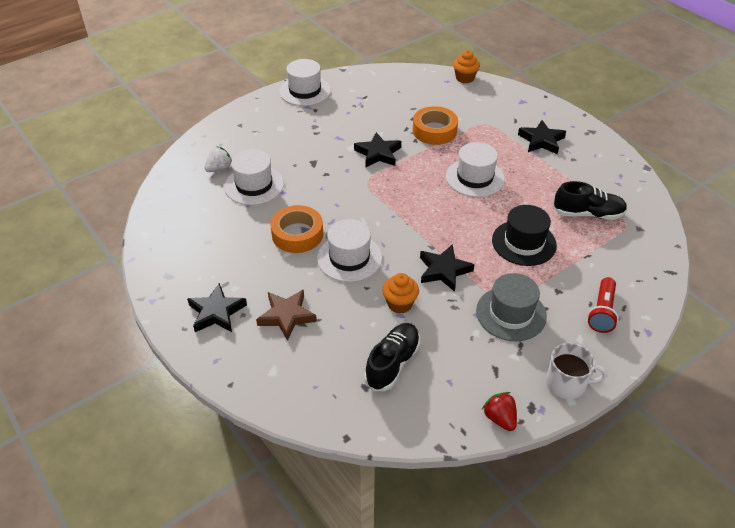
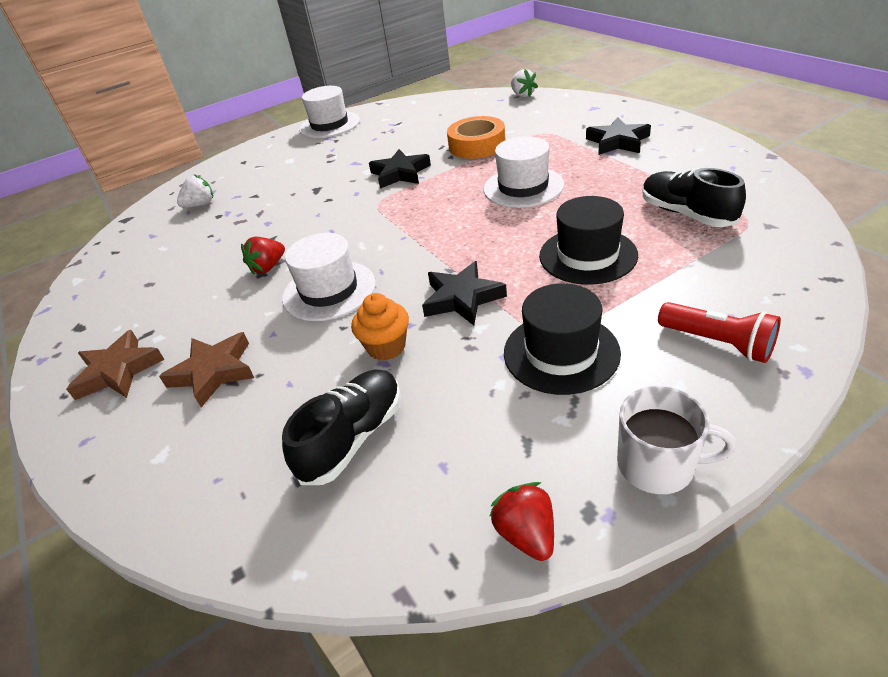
camera: 10 degrees right, 5 degrees down
(216, 312) = (118, 371): black star -> brown star
(254, 185) = (234, 218): white hat -> none
(297, 234) = (268, 267): orange tape -> red strawberry
(465, 78) = (522, 95): orange cupcake -> white strawberry
(511, 313) = (561, 352): grey hat -> black hat
(588, 214) = (686, 214): black shoe -> black shoe turned 135 degrees counterclockwise
(602, 312) = (717, 343): red flashlight -> red flashlight turned 75 degrees counterclockwise

